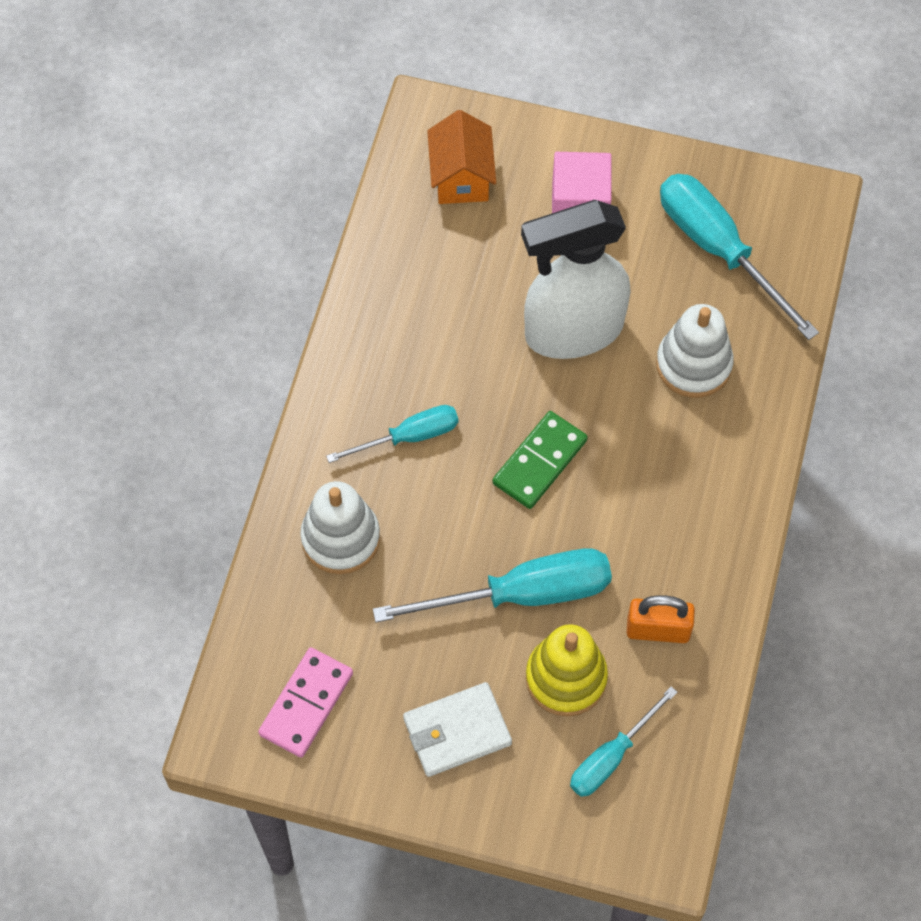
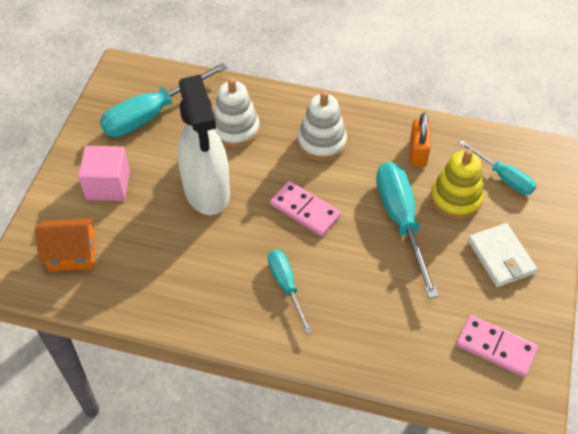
camera: 90 degrees left, 10 degrees down
(340, 538) = (367, 328): white stacking toy -> white stacking toy (322, 142)
(540, 462) = (305, 210): green domino -> pink domino

